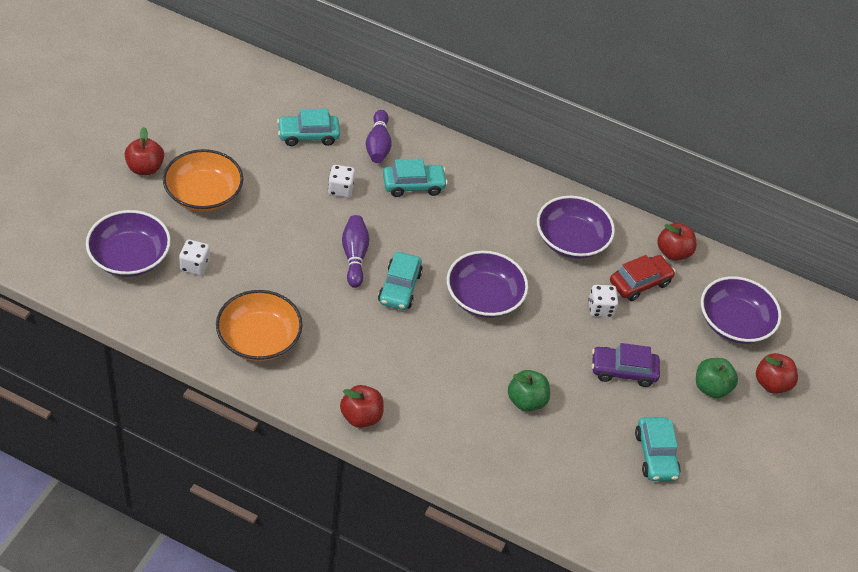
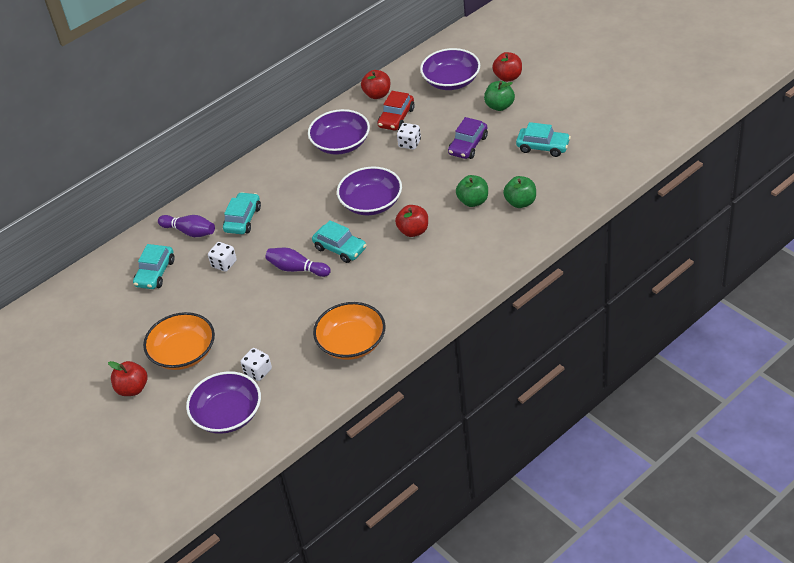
camera: 55 degrees left, 5 degrees down
(361, 416) = (450, 295): red apple -> red apple (413, 231)
(544, 453) = (520, 202): none -> green apple
(640, 283) = (396, 118): red car -> red car turned 150 degrees counterclockwise

